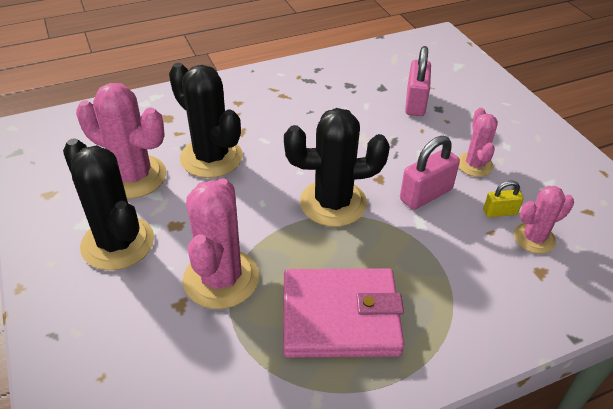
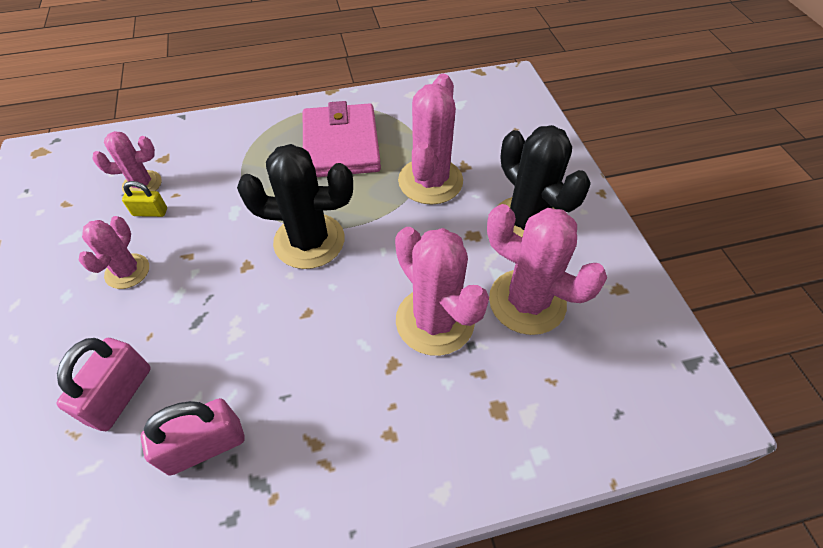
camera: 170 degrees left, 10 degrees up
(211, 157) = (435, 321): black cactus -> pink cactus
(340, 316) = (341, 145): pink wallet -> pink wallet turned 75 degrees clockwise
(426, 194) = (208, 240): pink padlock -> pink padlock (205, 446)

